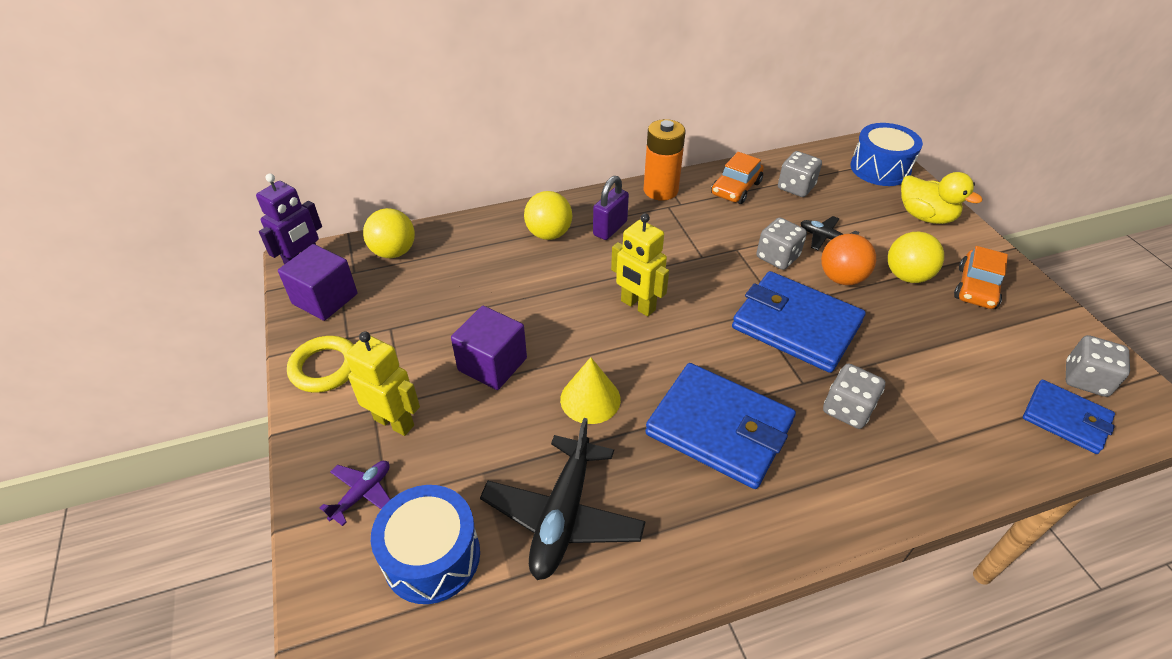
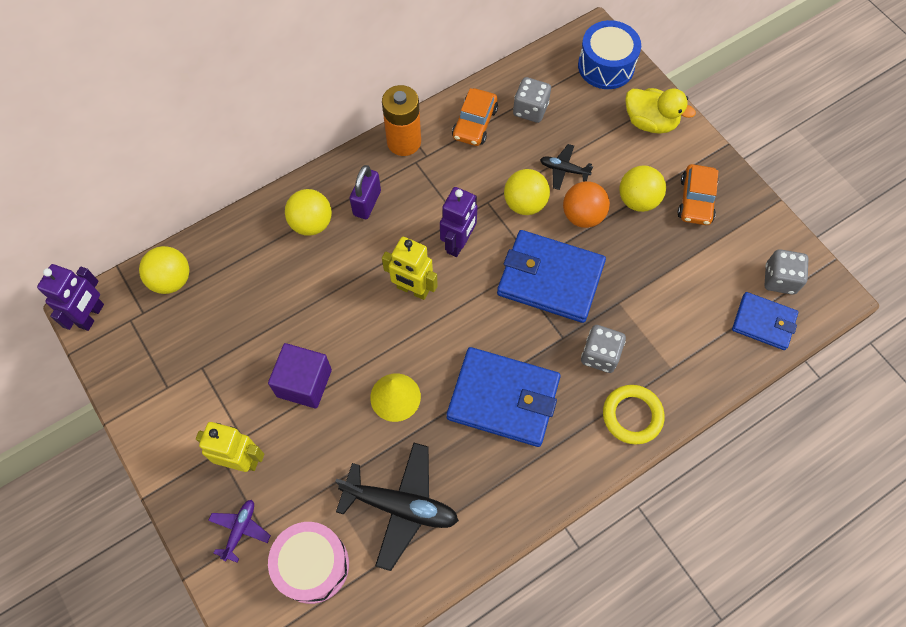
camera: 15 degrees left, 20 degrees up
(325, 299) = (128, 350): purple cube -> none
(325, 367) = (160, 423): yellow ring -> yellow ring (632, 416)
(432, 556) = (312, 565): blue drum -> pink drum
(563, 515) = (400, 506): black plane -> black plane turned 75 degrees counterclockwise
(698, 276) = (458, 243): none -> purple robot
(777, 257) = (525, 203): grey dice -> yellow ball

